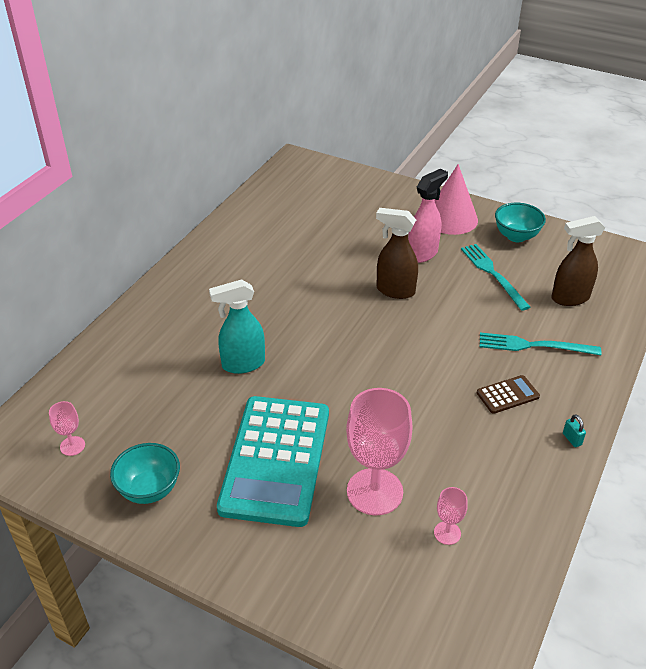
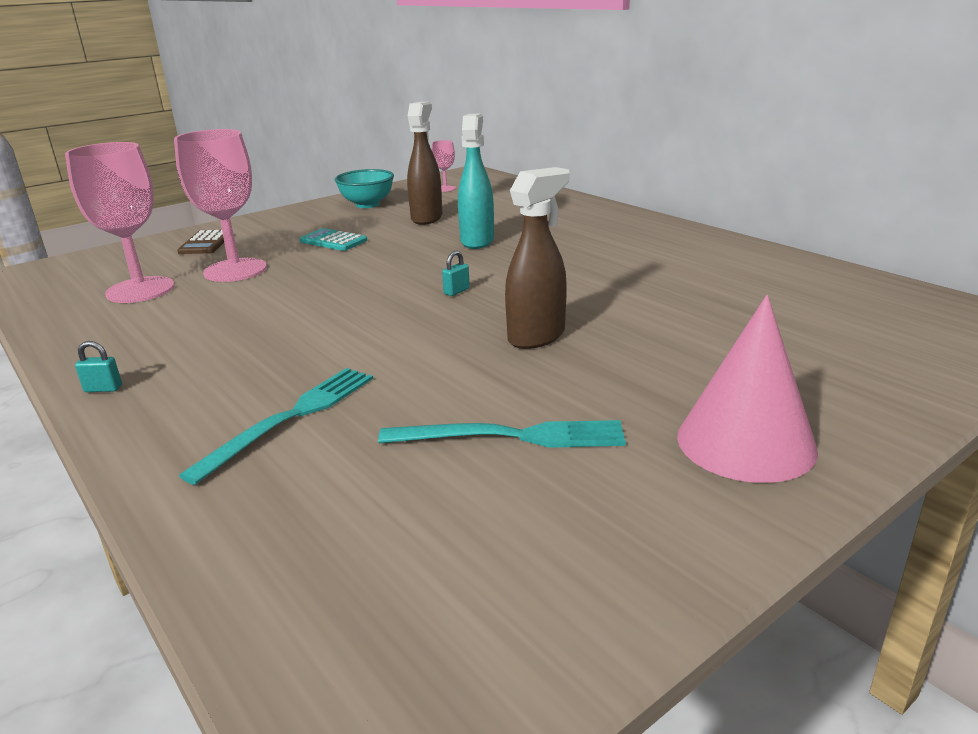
camera: 115 degrees right, 15 degrees down
(275, 460) = (333, 241): turquoise calculator -> turquoise calculator, size x0.40
(350, 341) = (456, 291): none -> turquoise padlock
(423, 254) = (625, 380): pink spray bottle -> none
(447, 533) = (140, 290): pink goblet -> pink goblet, size x2.18
(507, 395) = (236, 366): brown calculator -> brown calculator (205, 243)
(516, 236) = (634, 515): turquoise bowl -> none
(569, 298) = (357, 509): brown spray bottle -> brown spray bottle (427, 218)

